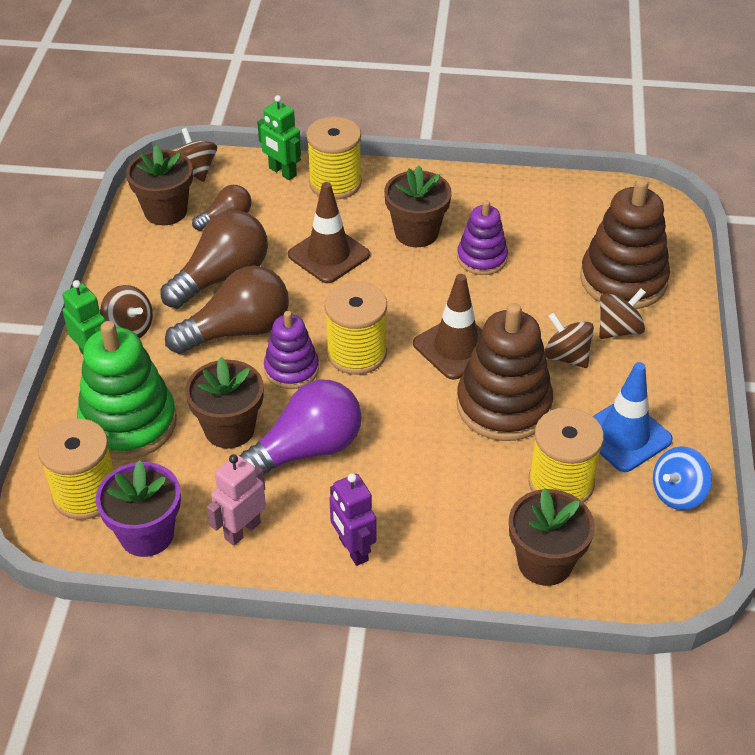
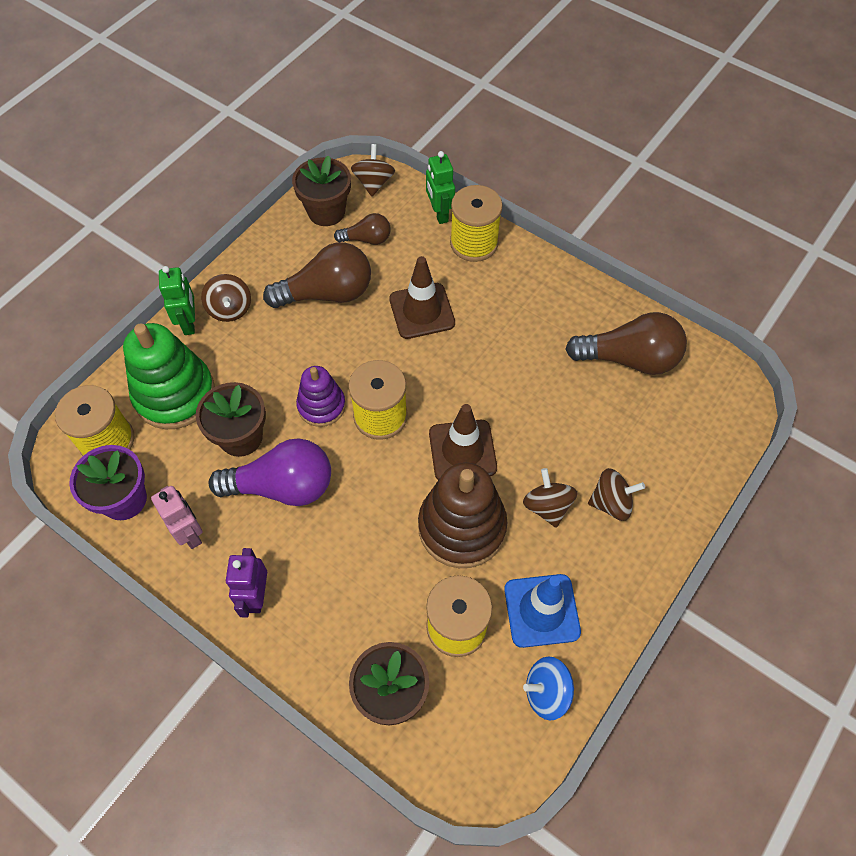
camera: 30 degrees right, 15 degrees up
(237, 331) = (305, 349): brown light bulb -> brown light bulb (629, 359)
(242, 530) = (190, 533): pink robot -> pink robot turned 75 degrees clockwise
(416, 233) = (506, 322): brown flower pot -> none
(482, 258) = (543, 373): purple stacking toy -> none
(623, 280) = (651, 454): brown stacking toy -> none

